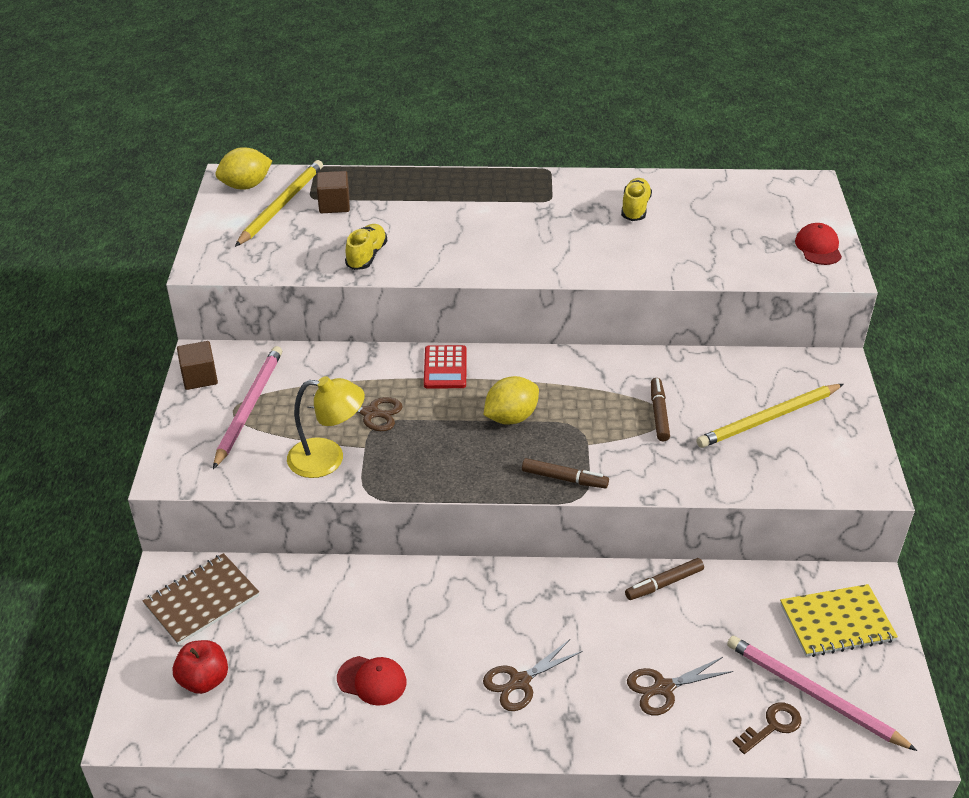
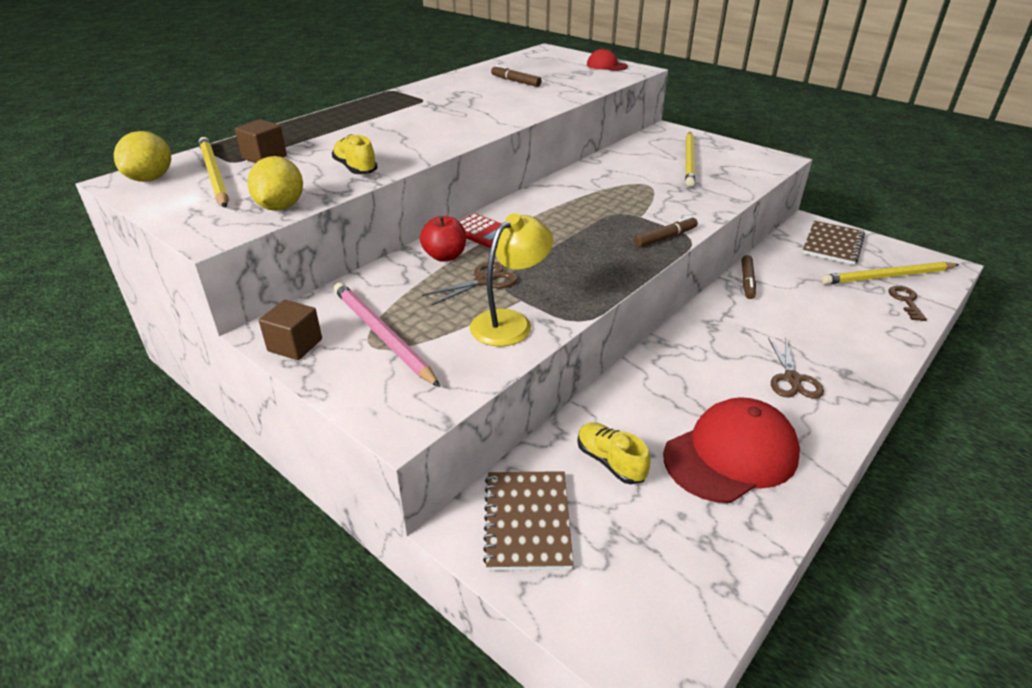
camera: 50 degrees left, 5 degrees down
(204, 680) = (637, 571): red apple -> red apple (445, 256)
(372, 680) = (731, 454): red cap -> red cap, size x1.94
(511, 417) = (574, 230): yellow lemon -> yellow lemon (281, 207)
(635, 208) = (483, 85): yellow shoe -> yellow shoe (610, 462)
(659, 414) = (641, 186): brown marker -> brown marker (515, 81)
(663, 688) = (844, 323): brown scissors -> none
(813, 694) = (887, 276): pink pencil -> yellow pencil
(836, 622) = (832, 244): yellow notebook -> brown notebook

